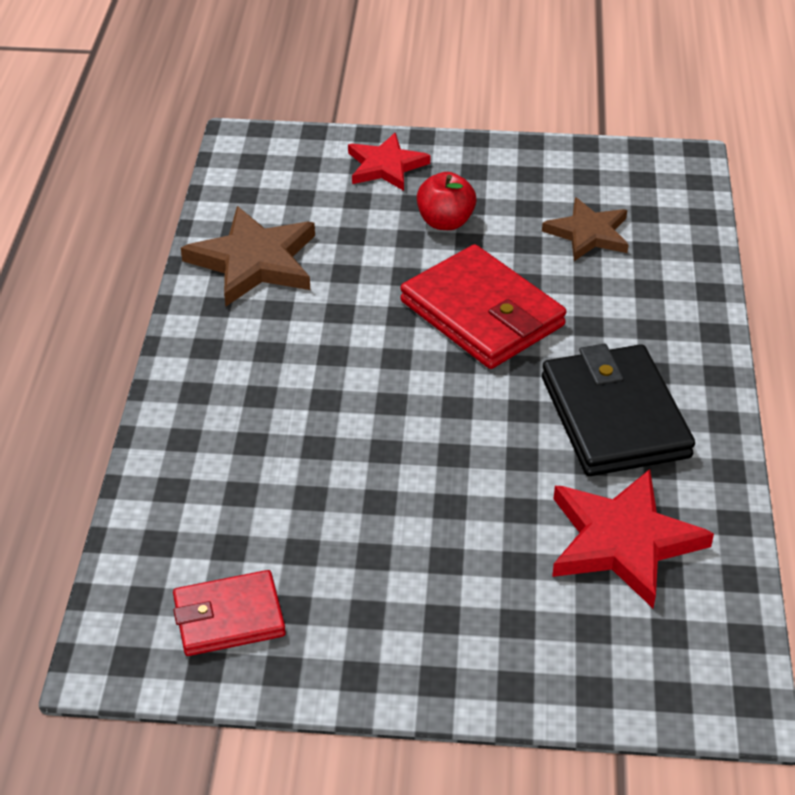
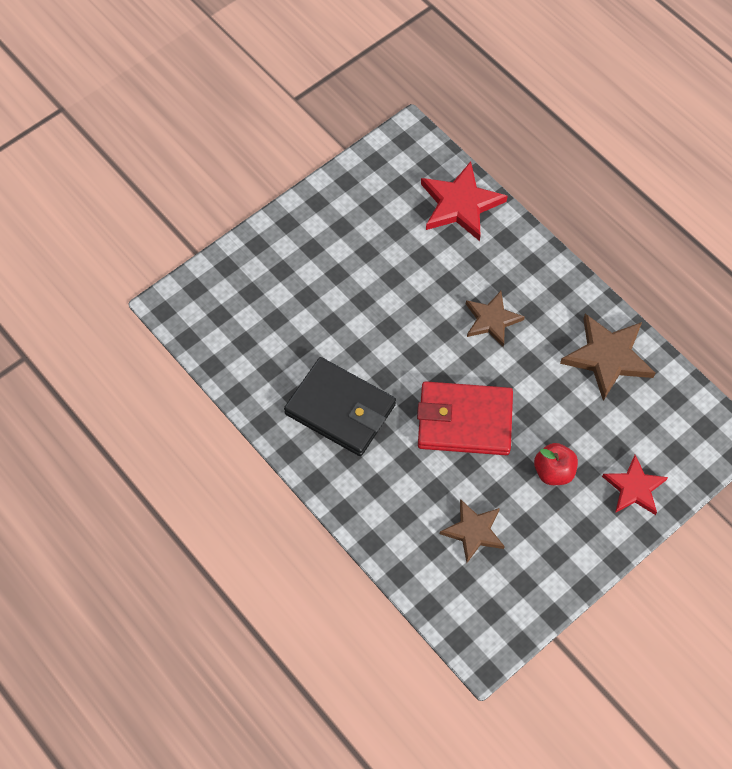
camera: 135 degrees right, 20 degrees up
(229, 617) = (389, 183): red wallet -> none
(323, 374) = (492, 320): none -> brown star
(623, 541) = (275, 342): red star -> red star (460, 204)

